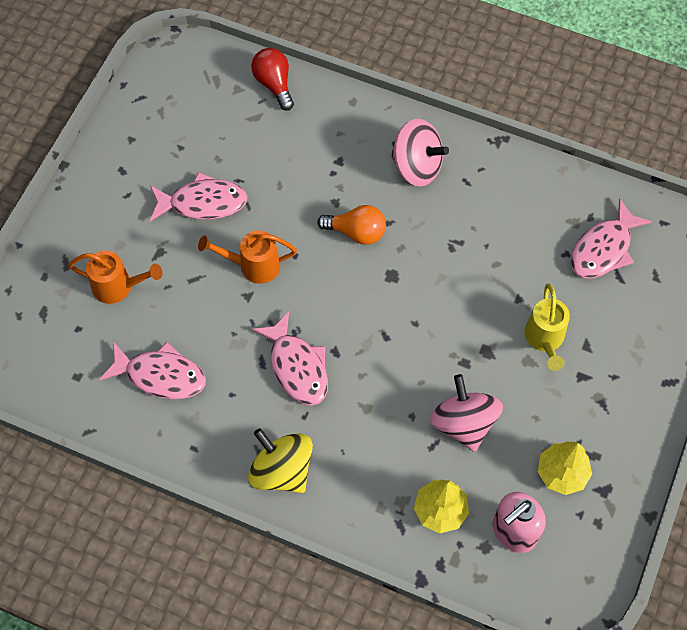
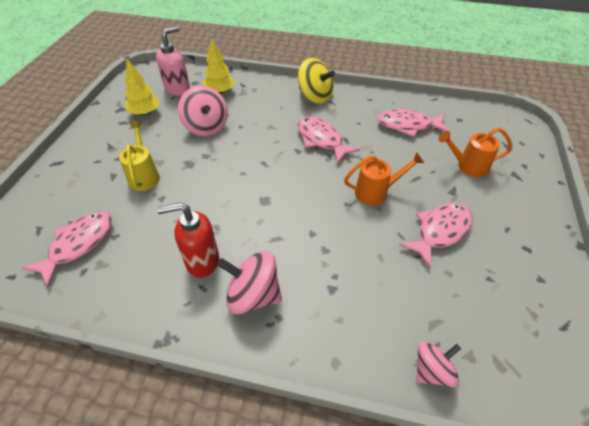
camera: 170 degrees right, 15 degrees down
(203, 203) = (440, 232): pink fish -> pink fish turned 150 degrees clockwise
(274, 84) = (432, 370): red light bulb -> pink spinning top
(356, 232) = (300, 227): orange light bulb -> none
(467, 209) = (202, 261): none -> red soap dispenser

